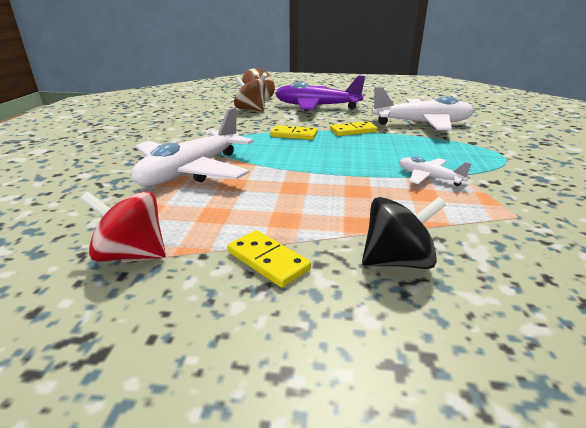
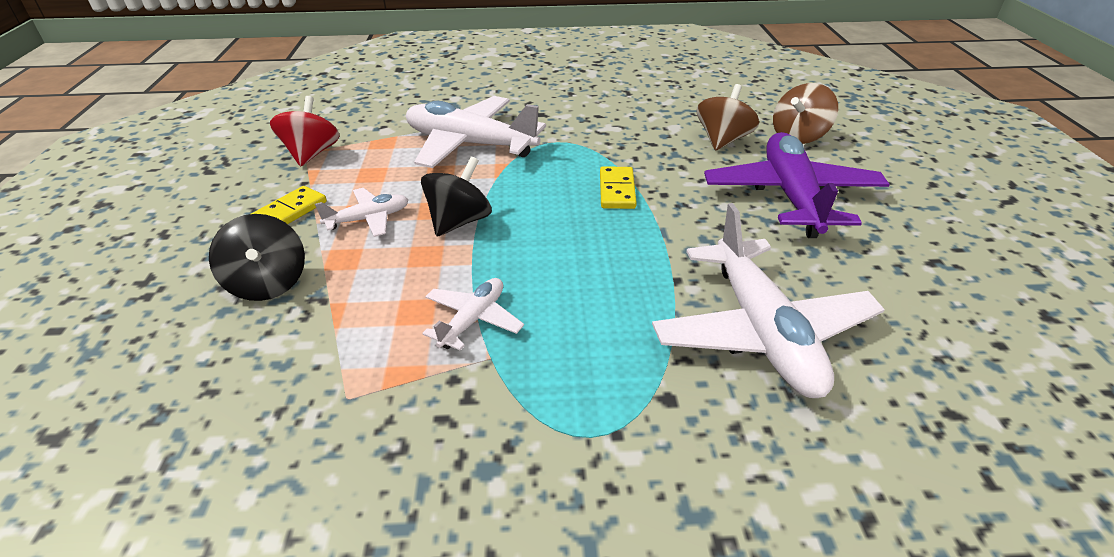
camera: 80 degrees right, 10 degrees up
(298, 214) = (368, 219): none -> white plane
(315, 178) = (459, 222): none -> black spinning top
(353, 131) = (664, 243): yellow domino -> none

